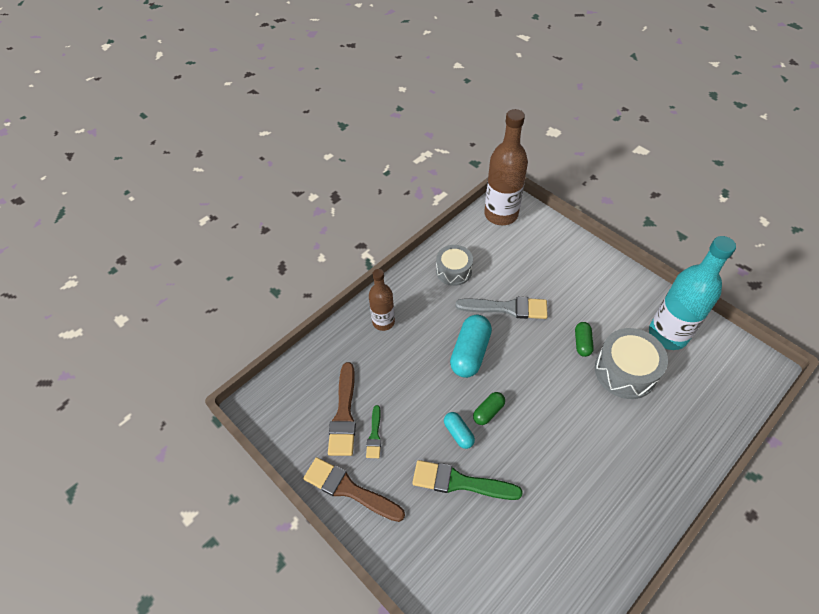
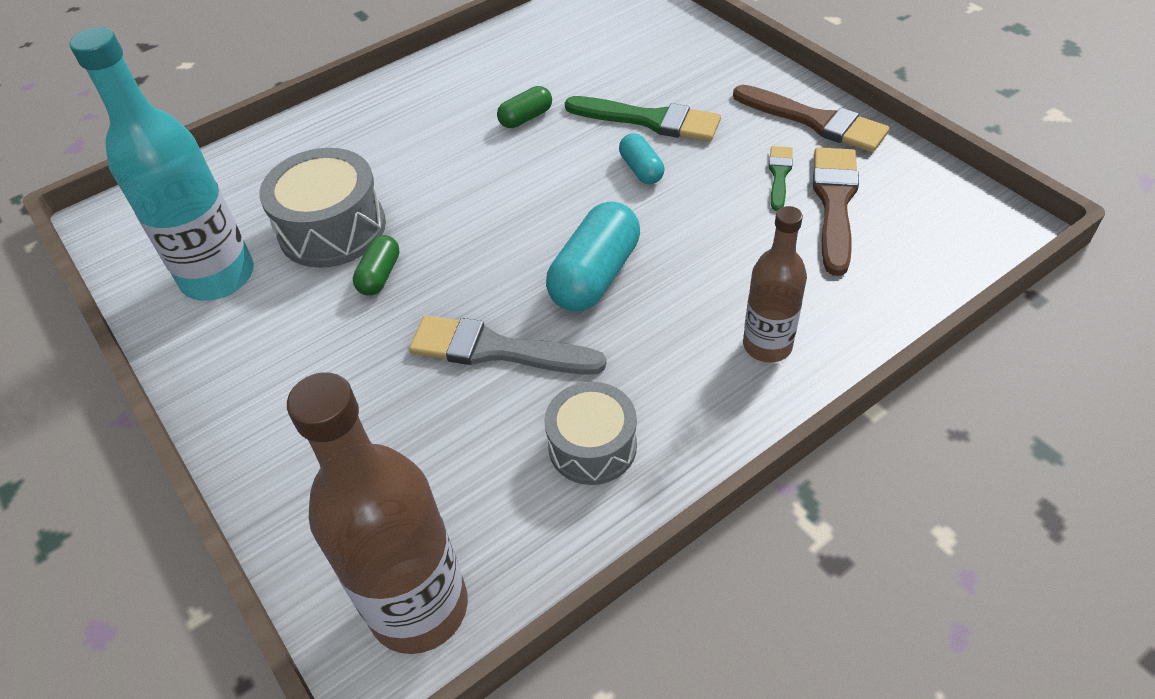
camera: 170 degrees left, 5 degrees down
(488, 412) = (586, 191): green capsule -> green capsule (526, 118)

